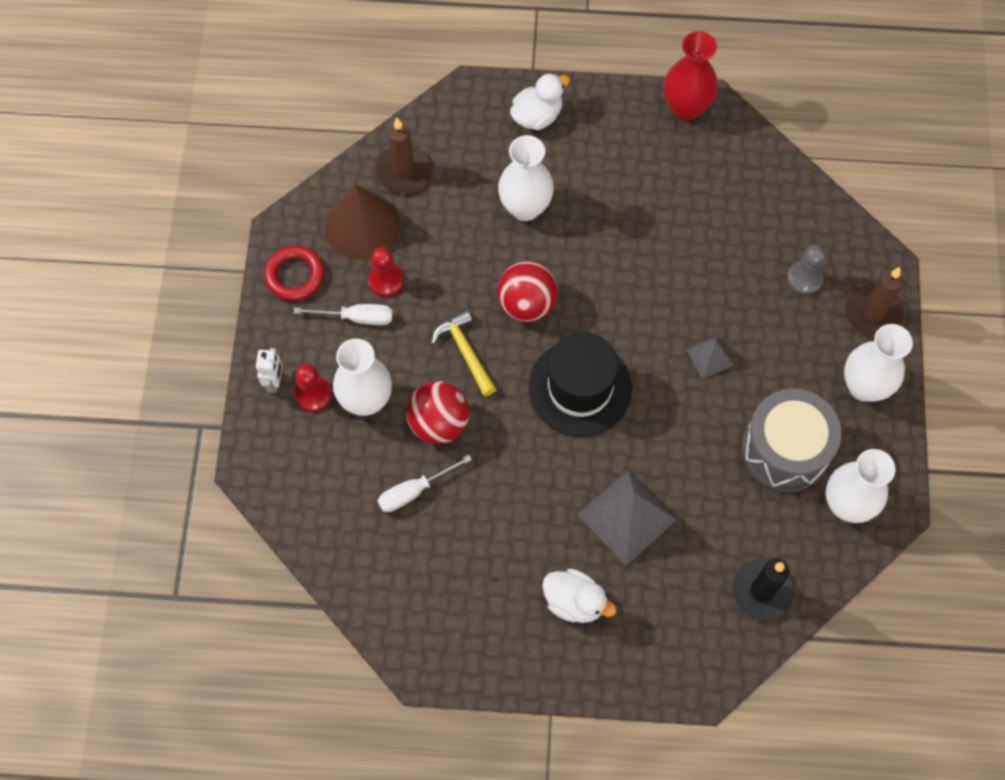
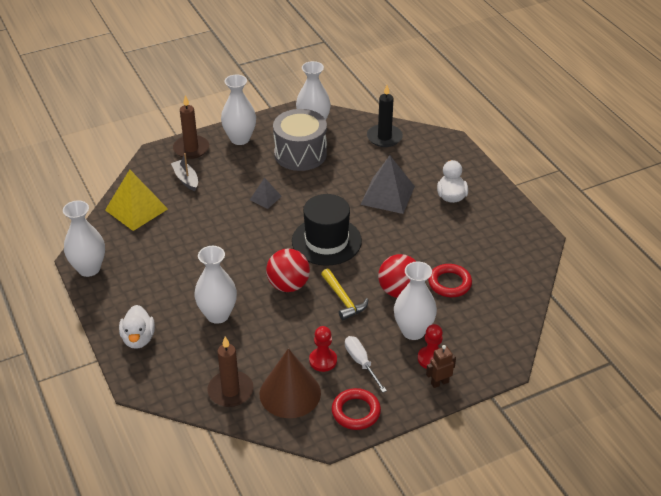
camera: 120 degrees left, 25 degrees down
(275, 382) = (439, 383): white robot -> brown robot
(414, 491) = (449, 283): white screwdriver -> red ring
(465, 352) = (343, 299): yellow hammer -> yellow hammer turned 60 degrees counterclockwise
(537, 116) = (138, 339): white duck -> white duck turned 120 degrees counterclockwise
(685, 108) = (89, 268): red vase -> white vase
(772, 196) = (136, 209): none -> yellow pyramid
(804, 278) = (186, 179): grey pawn -> grey boat

